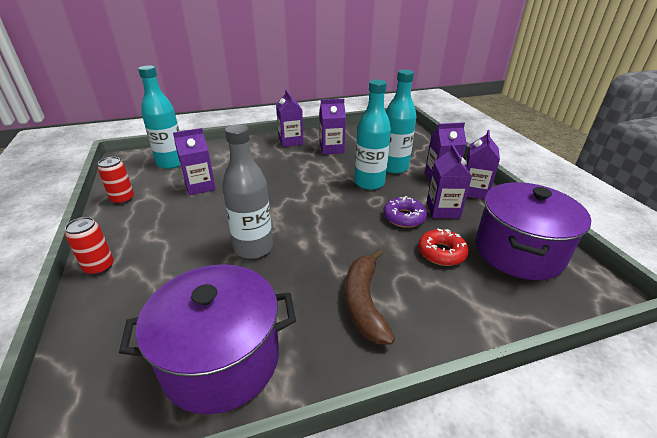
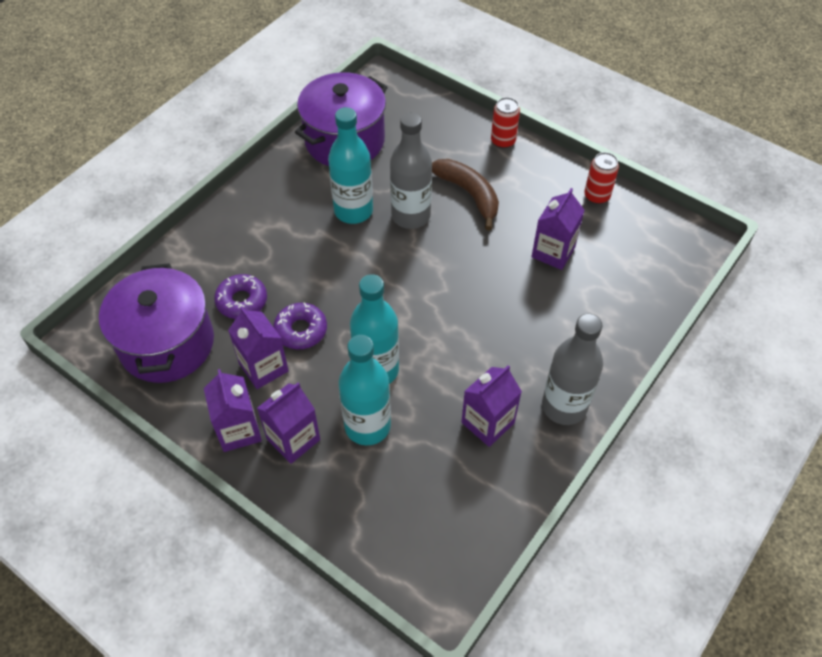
camera: 145 degrees right, 20 degrees up
(171, 163) = (640, 266): turquoise bottle -> turquoise bottle (353, 211)
(290, 141) = (564, 406): purple carton -> grey bottle
(364, 302) = (282, 218): brown banana -> brown banana (469, 194)
(441, 252) = (242, 301): red donut -> purple donut

